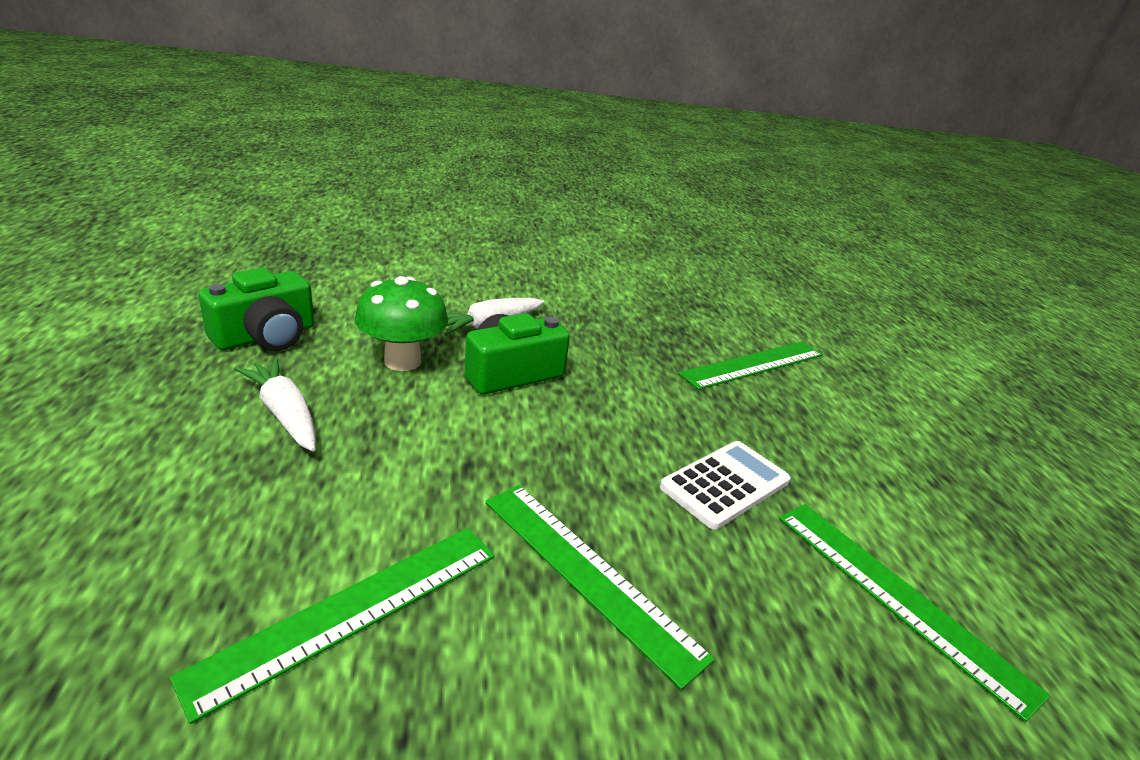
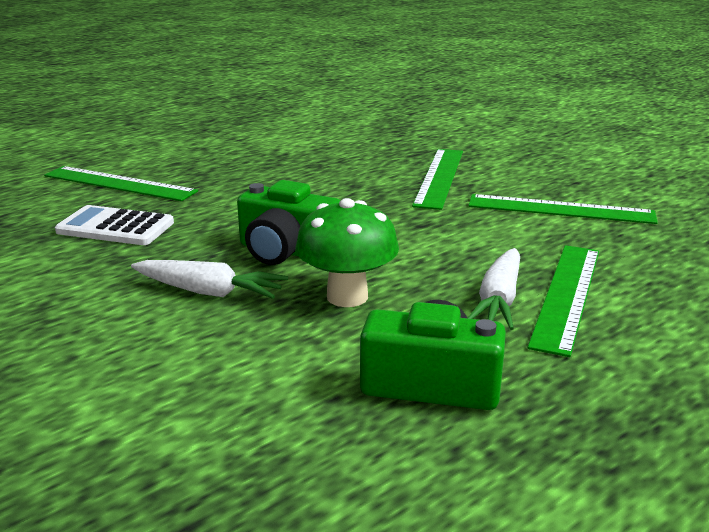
camera: 120 degrees left, 5 degrees down
(725, 484) = (308, 167): white calculator -> white calculator (115, 227)
(897, 597) = (335, 130): green ruler -> green ruler (567, 295)

